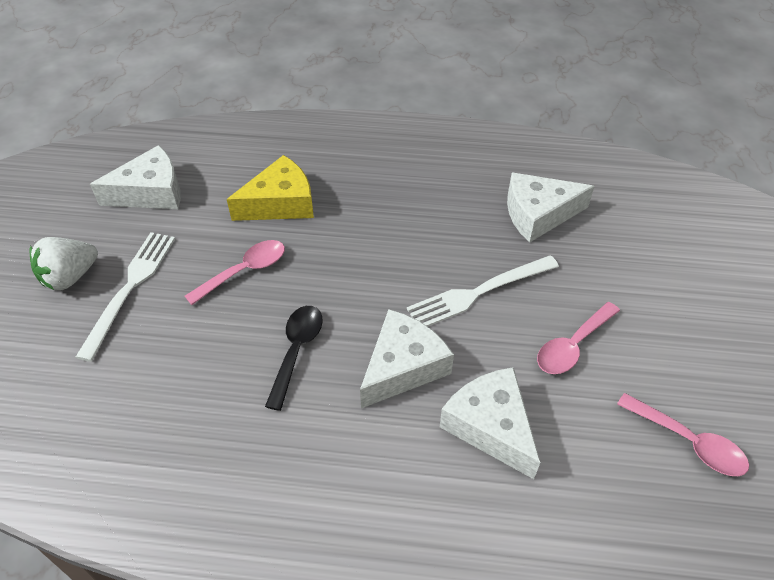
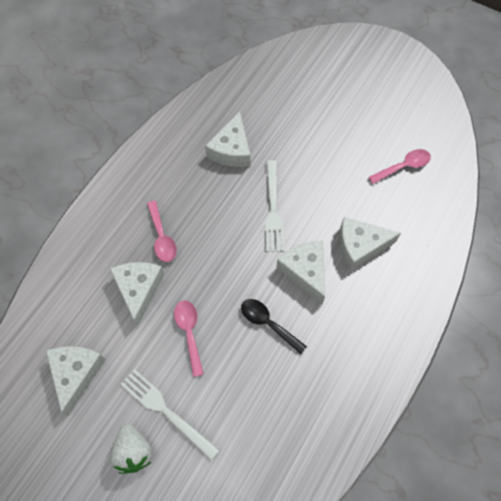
camera: 65 degrees left, 15 degrees up
(280, 203) = (139, 289): yellow cheese -> white cheese
(572, 346) = (330, 183): pink spoon -> pink spoon (162, 237)

